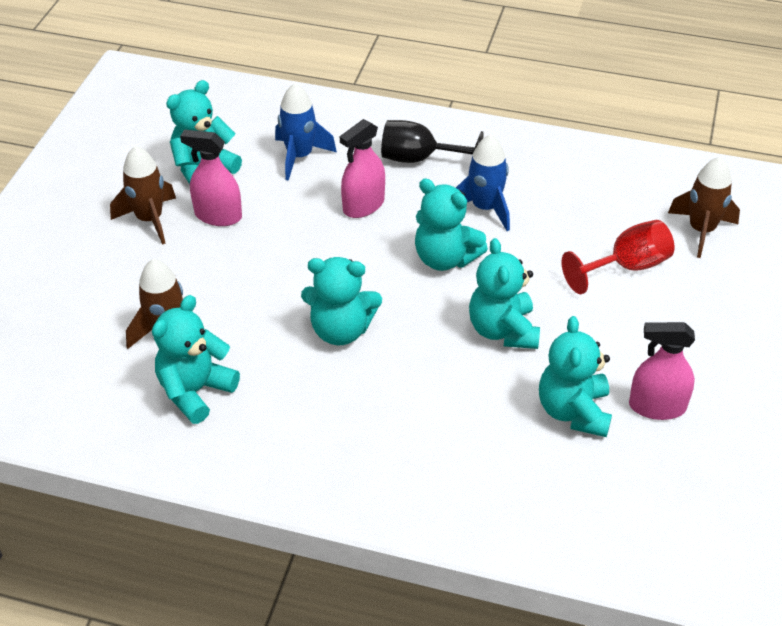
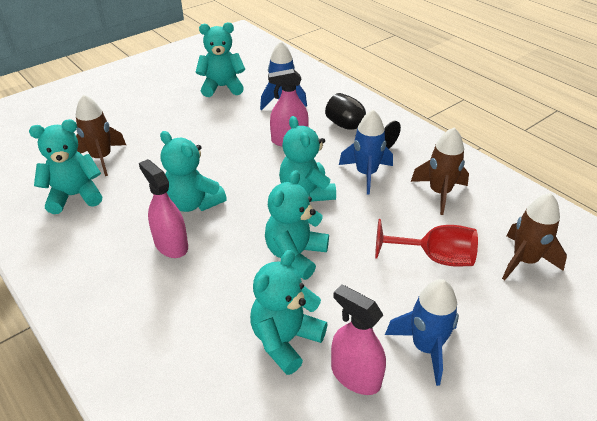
camera: 35 degrees right, 5 degrees down
(149, 219) = (165, 99): brown rocket -> brown rocket (439, 193)
(218, 216) = (201, 112): pink spray bottle -> pink spray bottle (171, 245)
(688, 352) = (425, 347): none -> blue rocket

